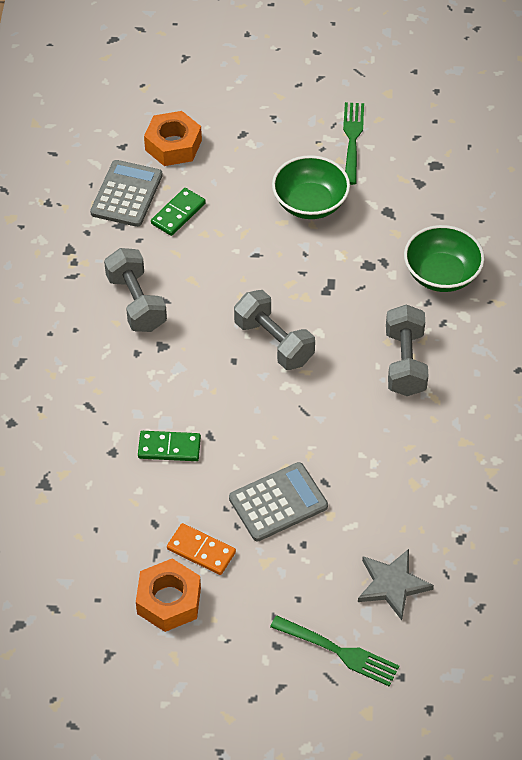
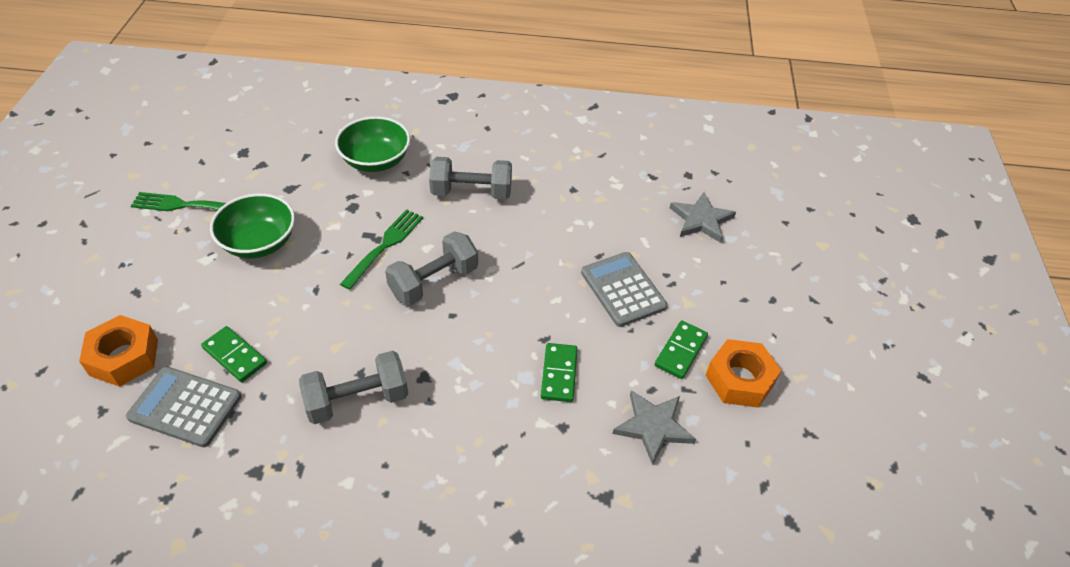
camera: 90 degrees left, 5 degrees down
(113, 522) = (653, 427): none -> grey star
(201, 551) = (681, 351): orange domino -> green domino
(338, 651) = (770, 259): green fork -> green fork (384, 246)

